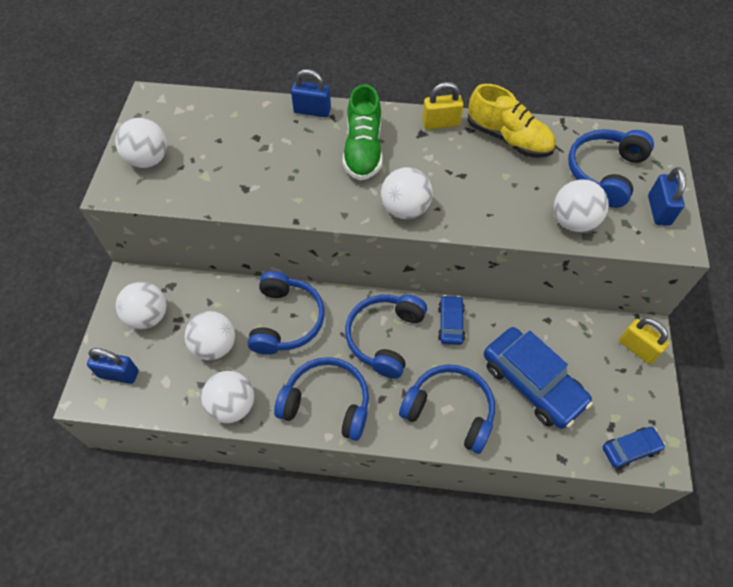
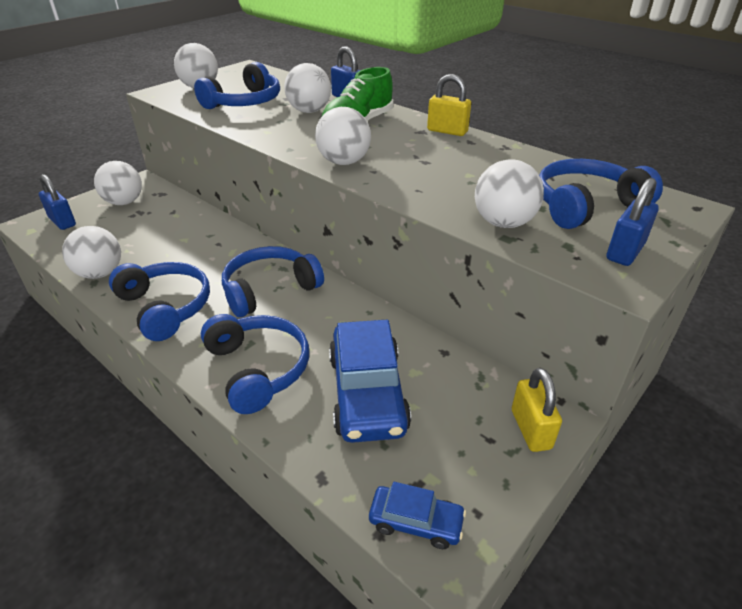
camera: 35 degrees right, 20 degrees down
(215, 346) = (140, 235): white ball -> white ball (309, 111)
(286, 320) = (208, 244): blue headphones -> blue headphones (244, 102)
(450, 323) = (340, 308): blue car -> none
(508, 139) = (502, 156): yellow shoe -> none

